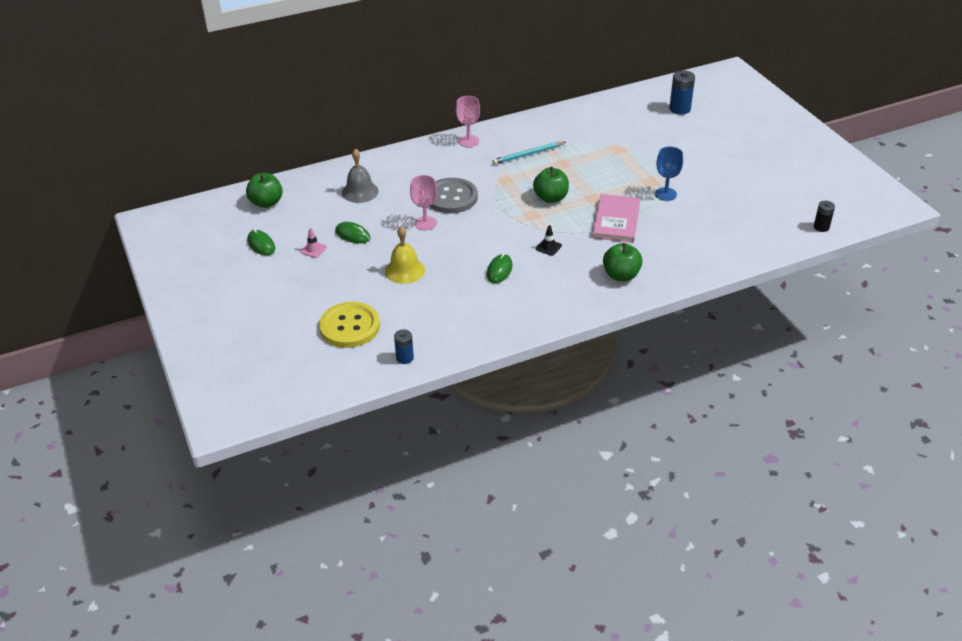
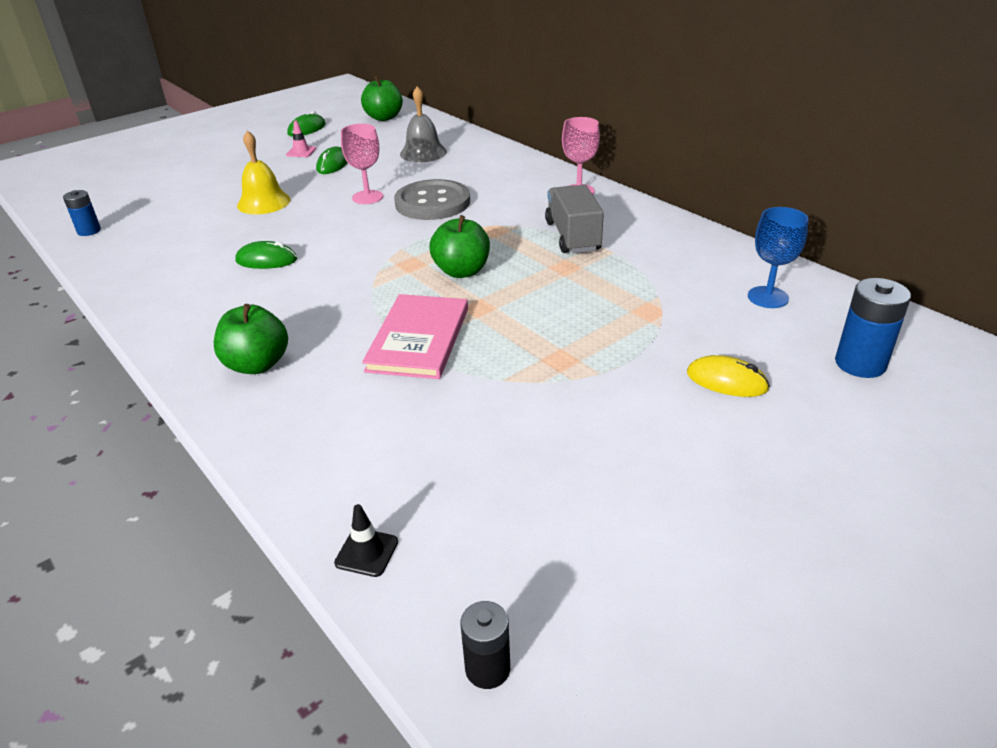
camera: 75 degrees right, 5 degrees down
(349, 326) = (156, 193): yellow button -> none
(528, 155) = (573, 236): turquoise pencil -> grey truck
(548, 247) = (328, 288): black traffic cone -> black traffic cone (366, 552)
(616, 220) = (419, 339): pink book -> pink book turned 75 degrees counterclockwise
(665, 194) = (525, 383): blue goblet -> blue goblet (768, 297)
(681, 143) = (726, 381): none -> yellow mouse

